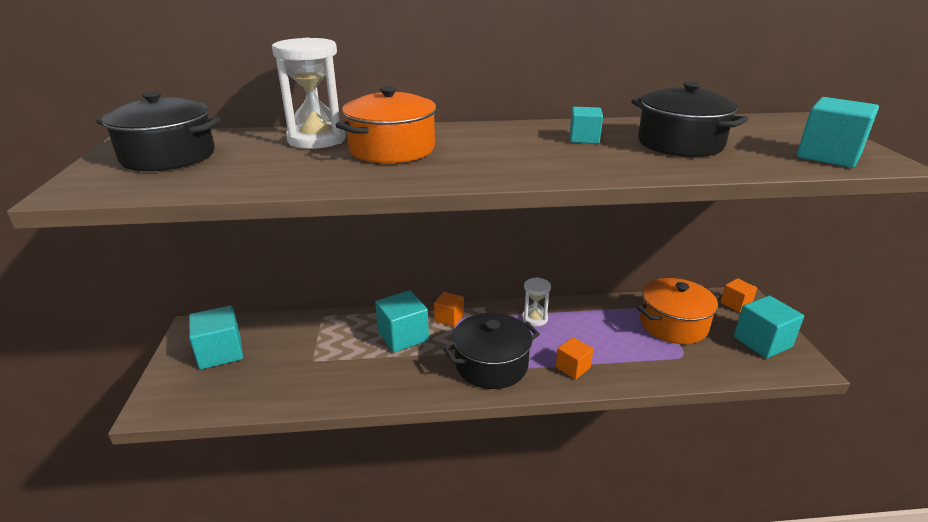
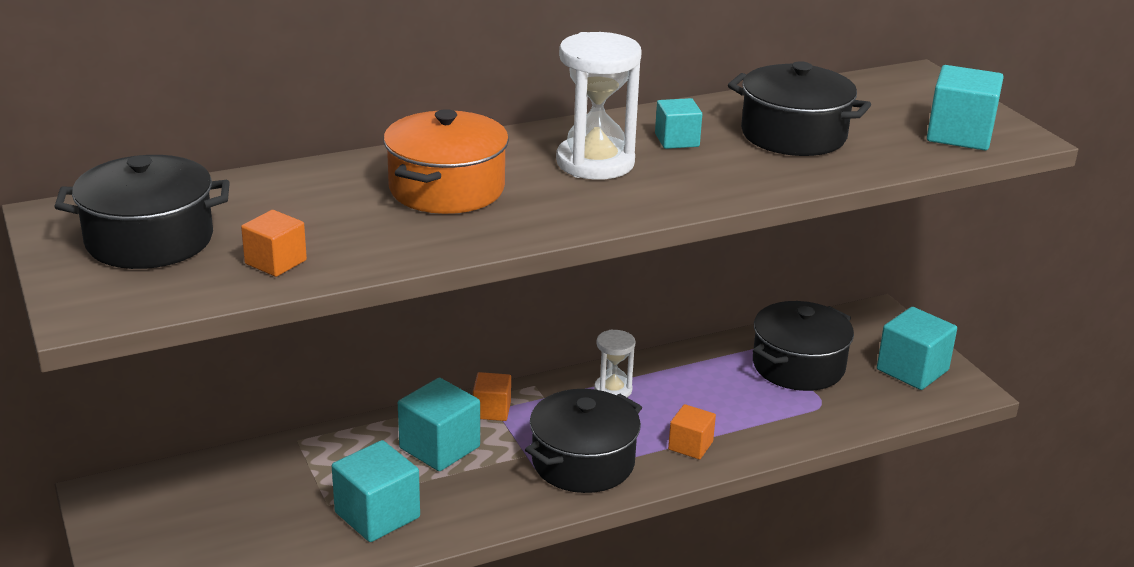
camera: 20 degrees left, 0 degrees up
(220, 352) = (177, 520): turquoise cube -> turquoise cube (377, 515)
(317, 139) = (328, 184): white hourglass -> white hourglass (595, 163)
(673, 324) = (798, 366): orange pot -> black pot
(735, 304) = (869, 324): orange cube -> orange cube (275, 262)

